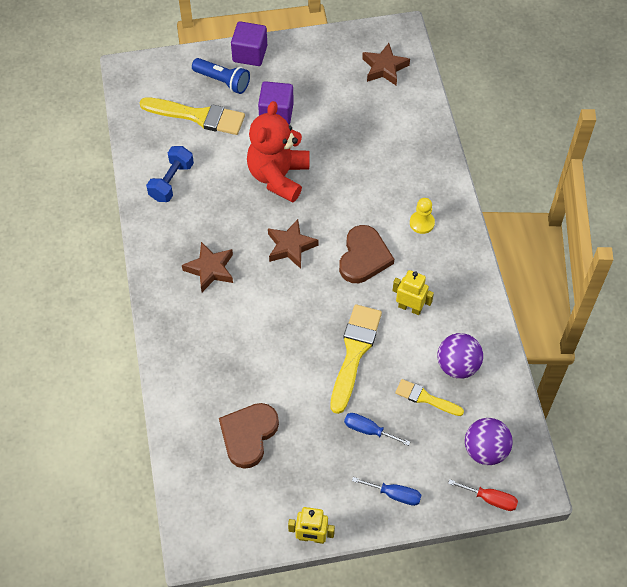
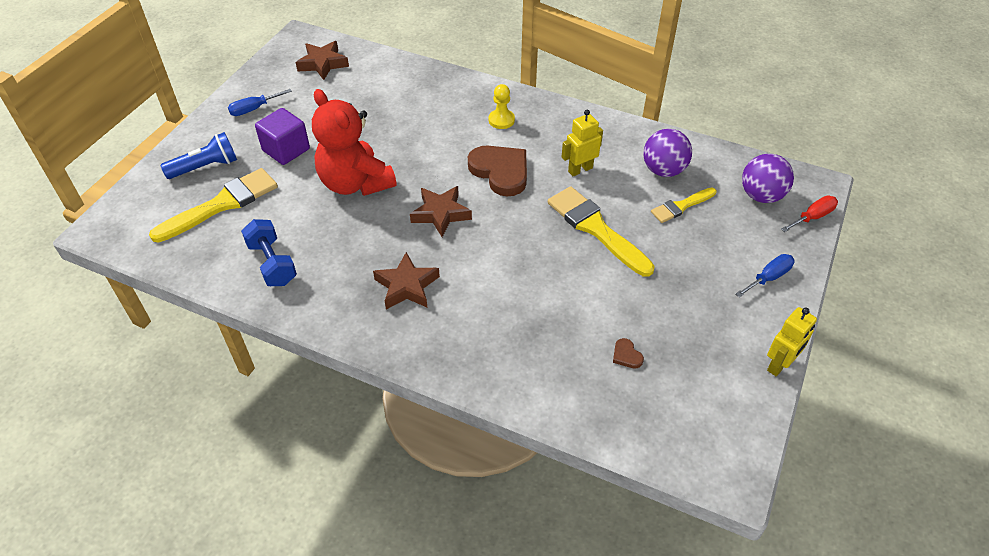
camera: 55 degrees left, 10 degrees down
(248, 435) = (626, 355): brown heart -> brown heart, size x0.41
(250, 54) = (200, 134): purple cube -> none
(368, 430) = (687, 261): blue screwdriver -> blue screwdriver (254, 109)

